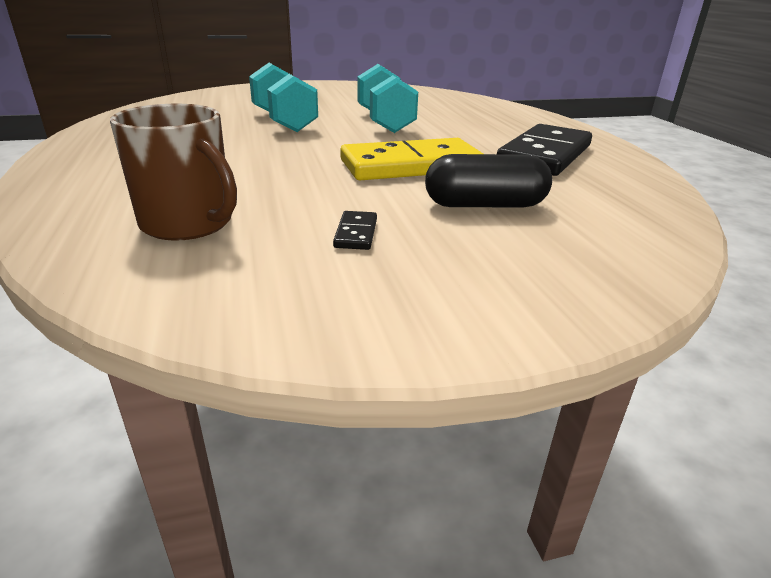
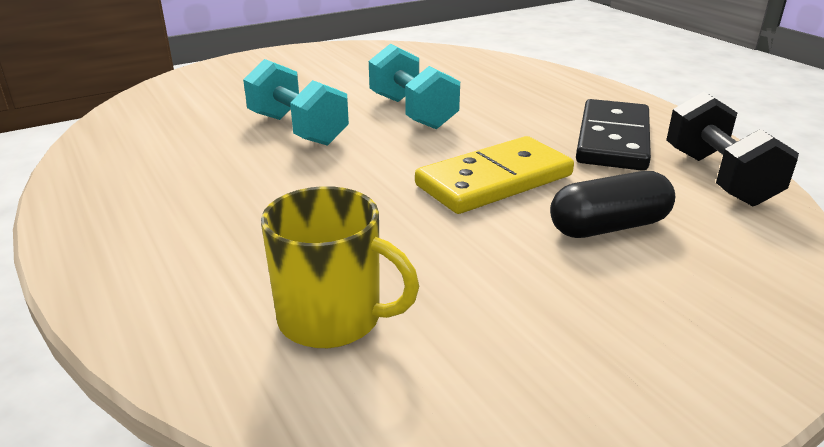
camera: 15 degrees left, 0 degrees up
(188, 224) = (332, 319): brown mug -> yellow mug
(356, 233) = (516, 294): black domino -> none
(625, 189) = (718, 177): none -> black dumbbell

